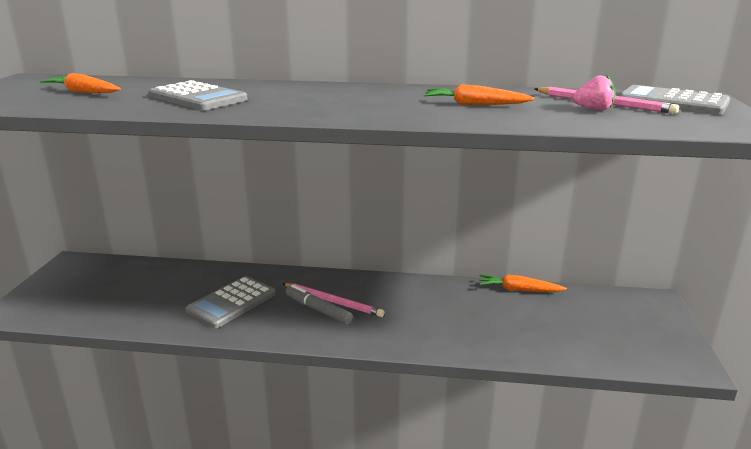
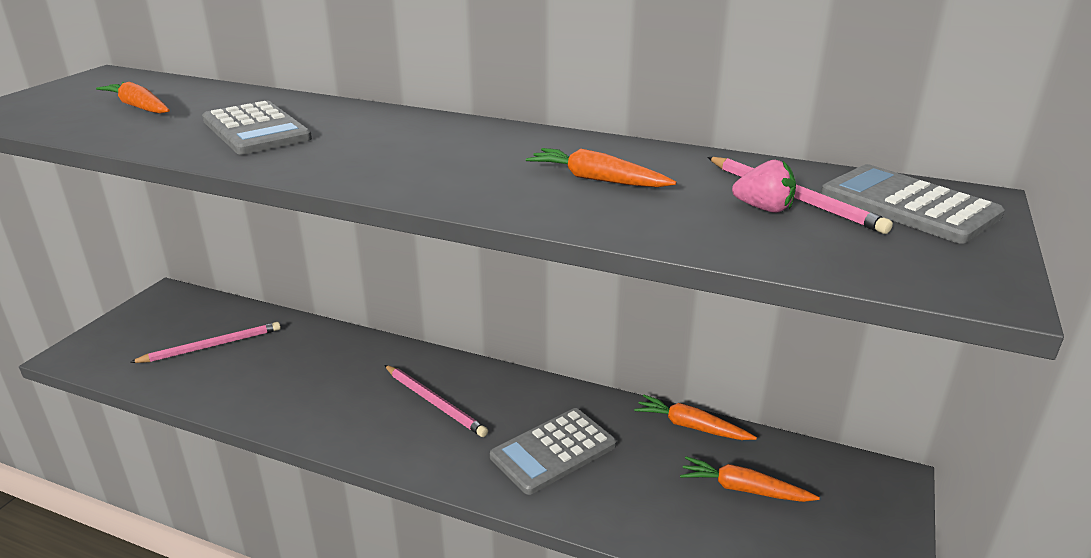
camera: 15 degrees right, 5 degrees up
(133, 290) = (212, 346): none -> pink pencil
(232, 302) = (313, 382): grey calculator -> grey calculator (553, 451)
(318, 310) = (410, 411): grey marker -> none
(572, 319) = (743, 489): none -> orange carrot

